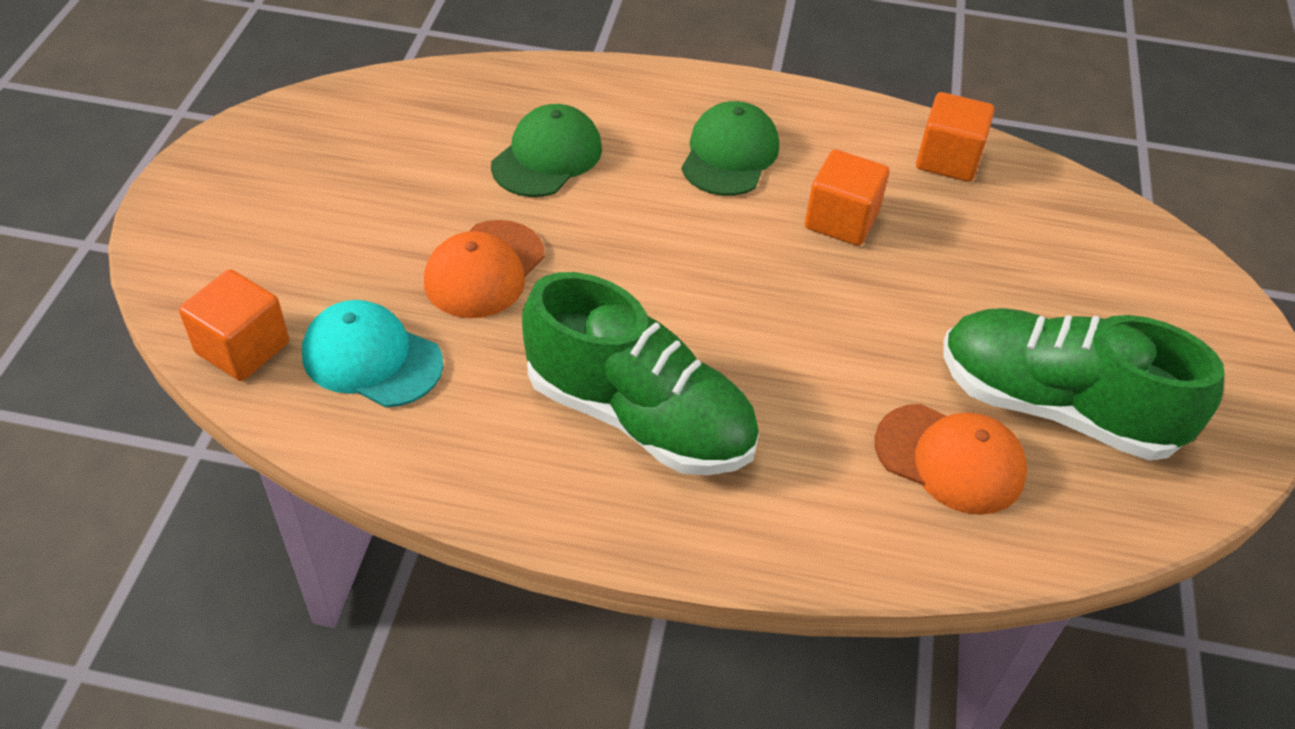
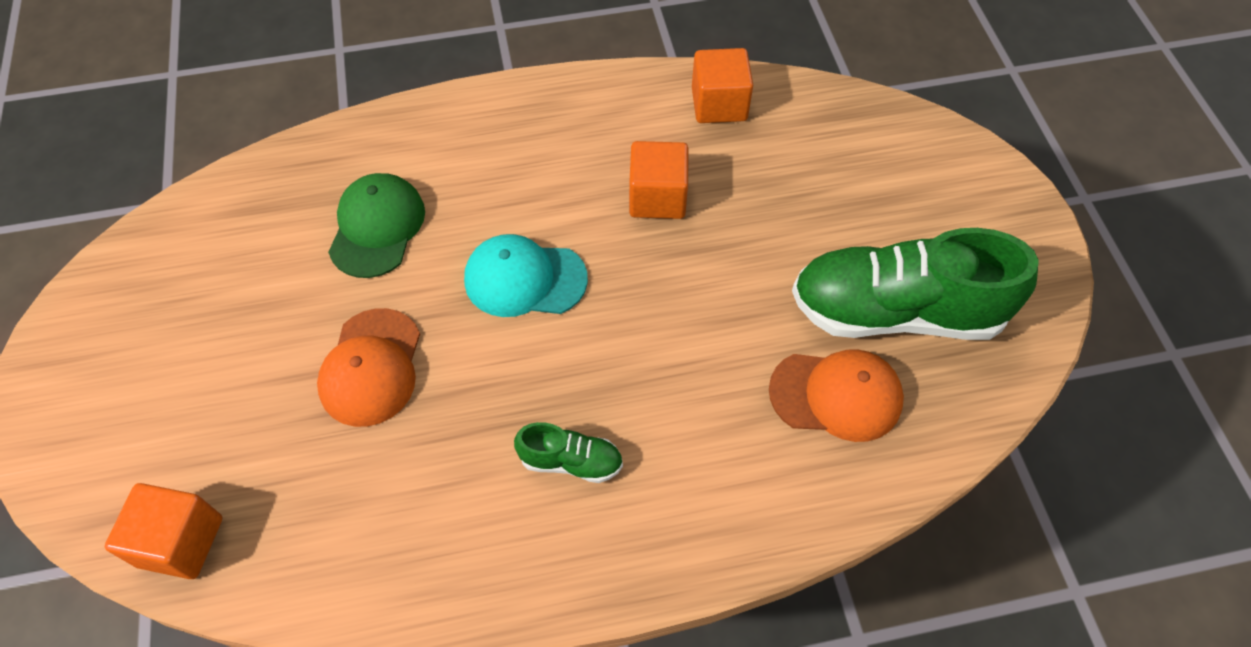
camera: 20 degrees left, 10 degrees up
(372, 358) = (308, 502): turquoise cap -> turquoise cap (525, 279)
(639, 416) = (571, 461): green shoe -> green shoe, size x0.45
(729, 155) = (537, 166): green cap -> none

